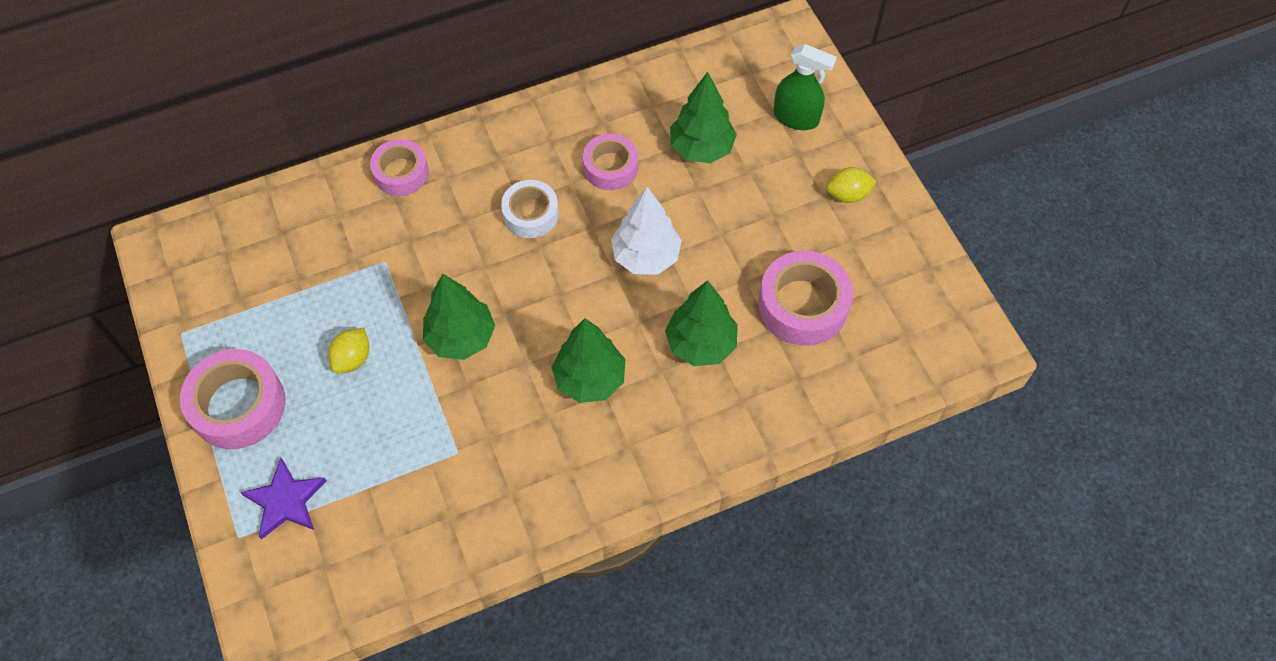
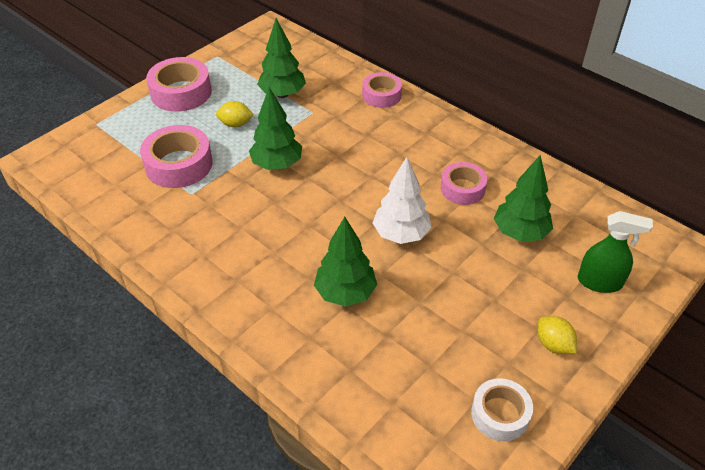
camera: 65 degrees right, 15 degrees down
(285, 501) = (126, 133): purple star -> none
(530, 214) = (393, 163): white tape -> white tape (500, 414)
(589, 379) = (280, 239): green tree -> green tree (282, 94)
(796, 118) = (599, 282): green spray bottle -> green spray bottle turned 75 degrees counterclockwise
(803, 305) = (422, 349): pink tape -> pink tape (179, 164)

